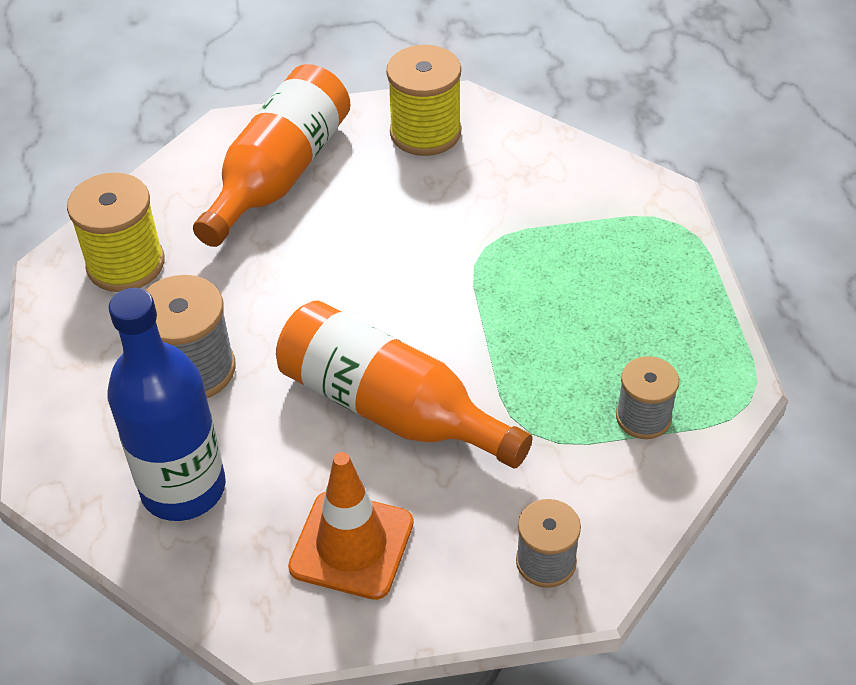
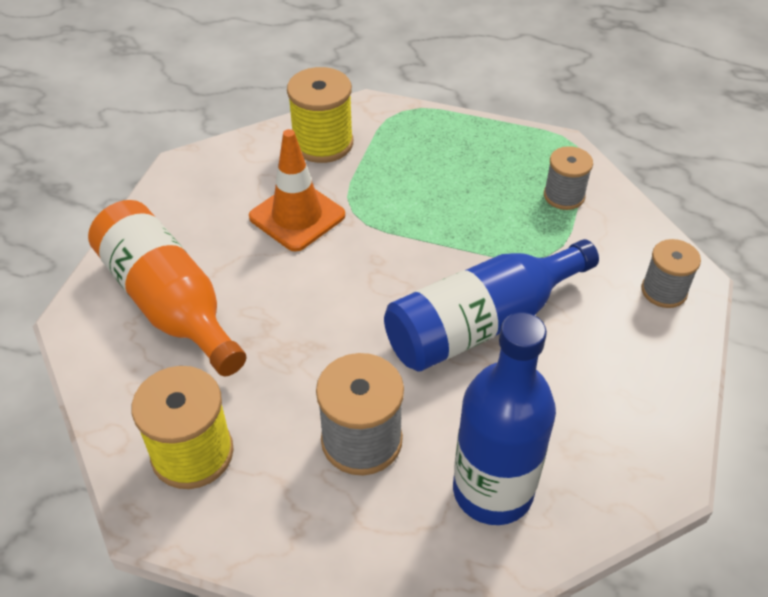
camera: 65 degrees left, 0 degrees up
(351, 545) = (603, 394): orange traffic cone -> orange traffic cone (297, 216)
(390, 408) = (481, 323): orange bottle -> blue bottle
(425, 133) = (200, 196): yellow spool -> yellow spool (323, 143)

